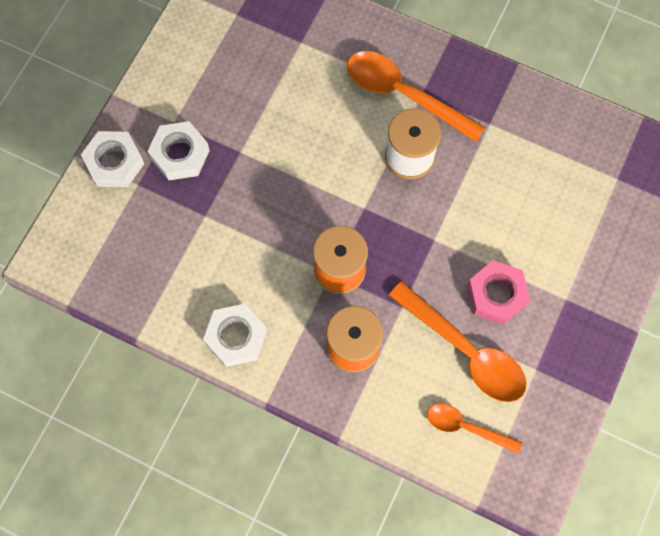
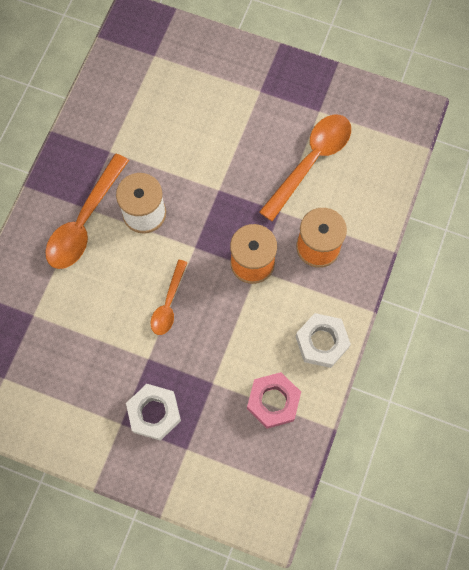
camera: 95 degrees left, 0 degrees up
(114, 163) = (166, 474): white nut -> none
(465, 427) = (371, 159): orange spoon -> orange spoon (168, 304)
(496, 295) = (262, 141): pink nut -> pink nut (273, 401)

